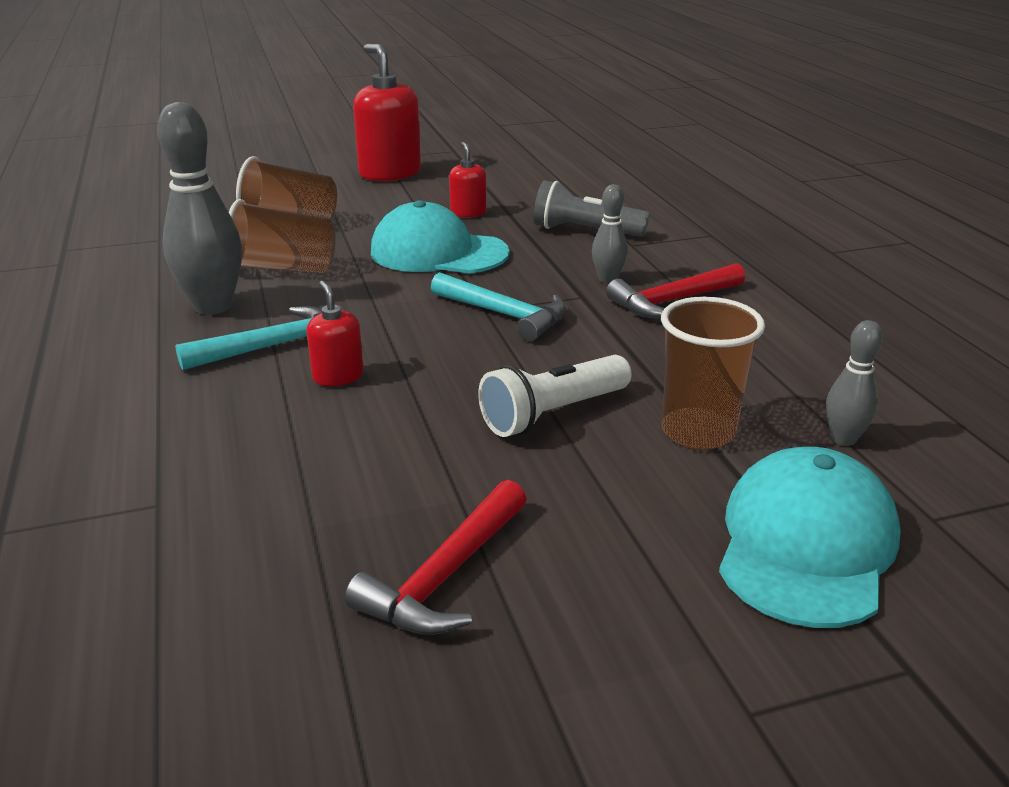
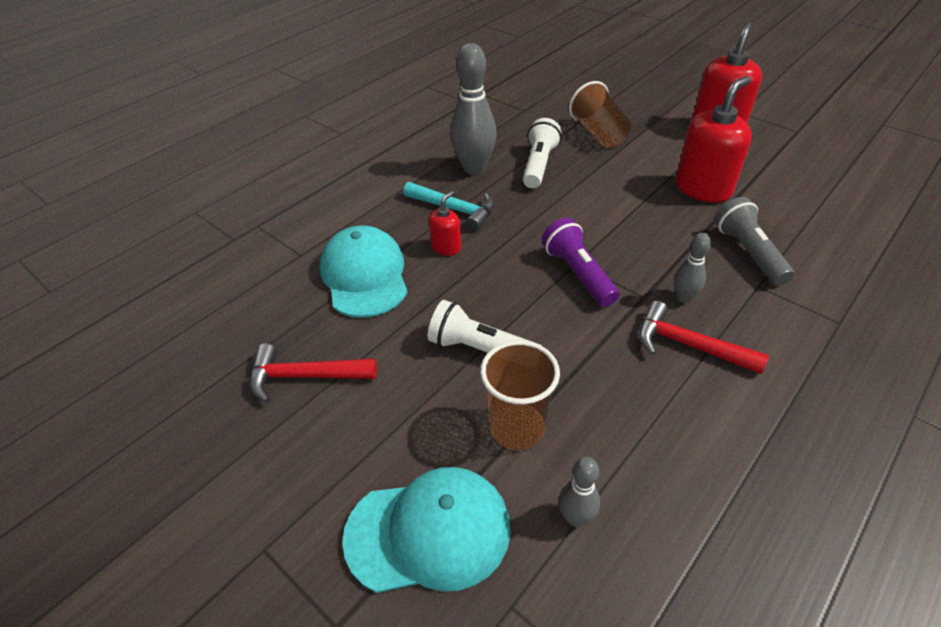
camera: 60 degrees right, 15 degrees up
(283, 269) = (539, 165): brown cup -> white flashlight
(438, 252) = (628, 206): turquoise cap -> turquoise cap (364, 275)
(468, 213) = (703, 188): red soap dispenser -> red soap dispenser, size x1.97
(504, 315) = (578, 273): turquoise hammer -> purple flashlight

